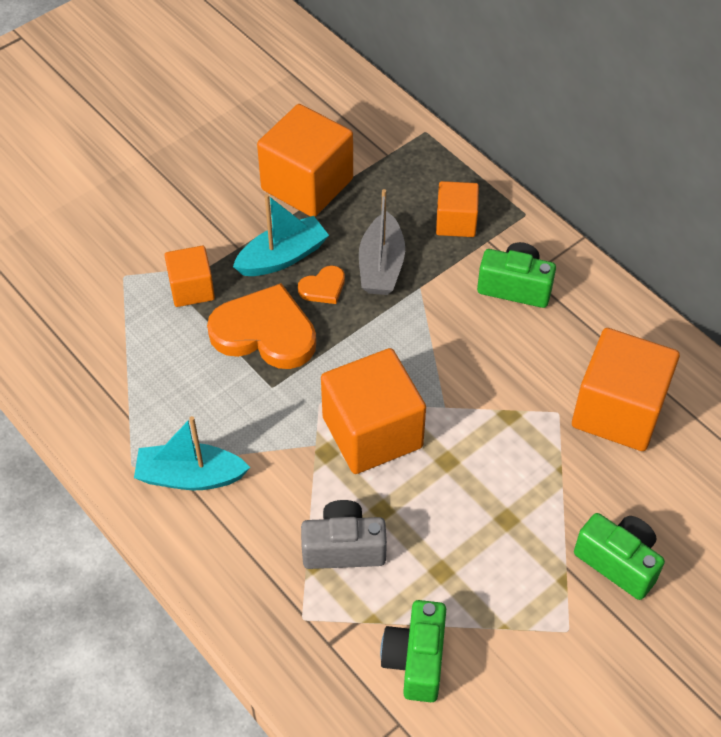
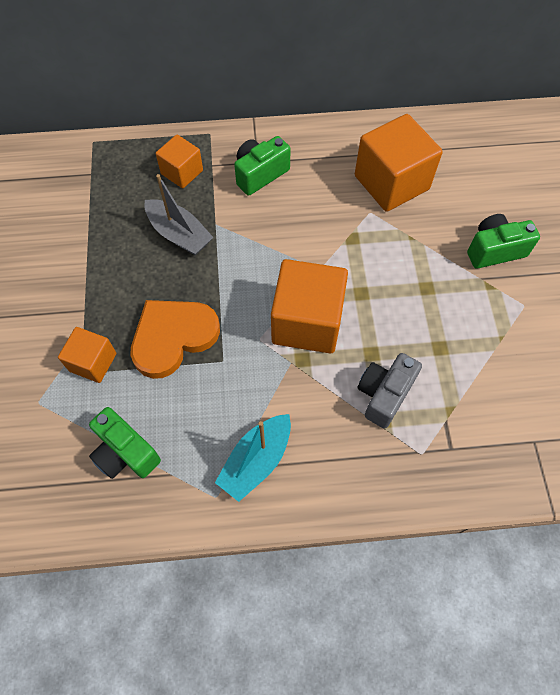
camera: 55 degrees left, 10 degrees up
(282, 257) = (118, 287): turquoise boat -> none
(307, 184) = (69, 234): orange cube -> none
(323, 287) = (166, 279): orange heart -> none
(415, 660) = (494, 403): green camera -> green camera (125, 453)

